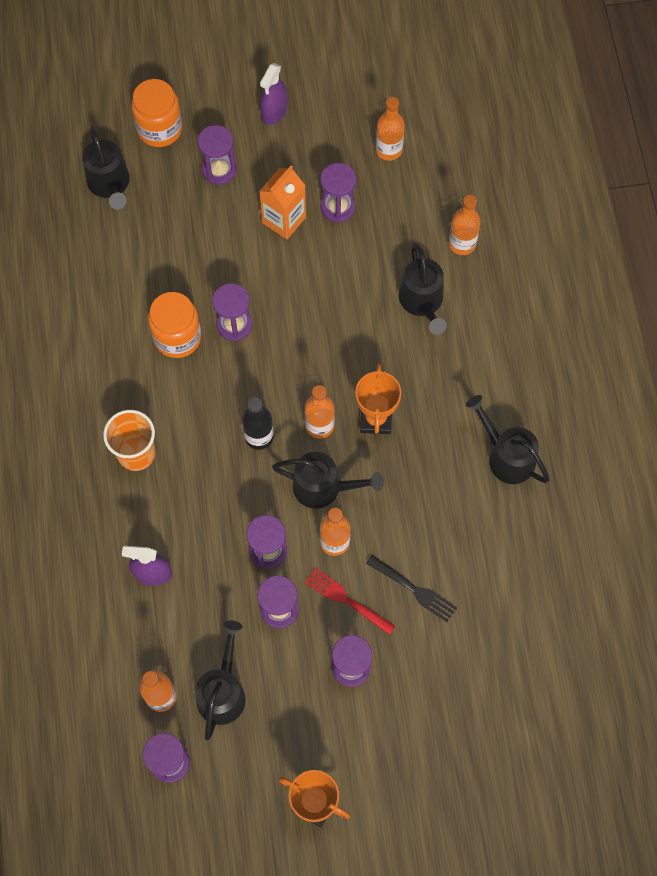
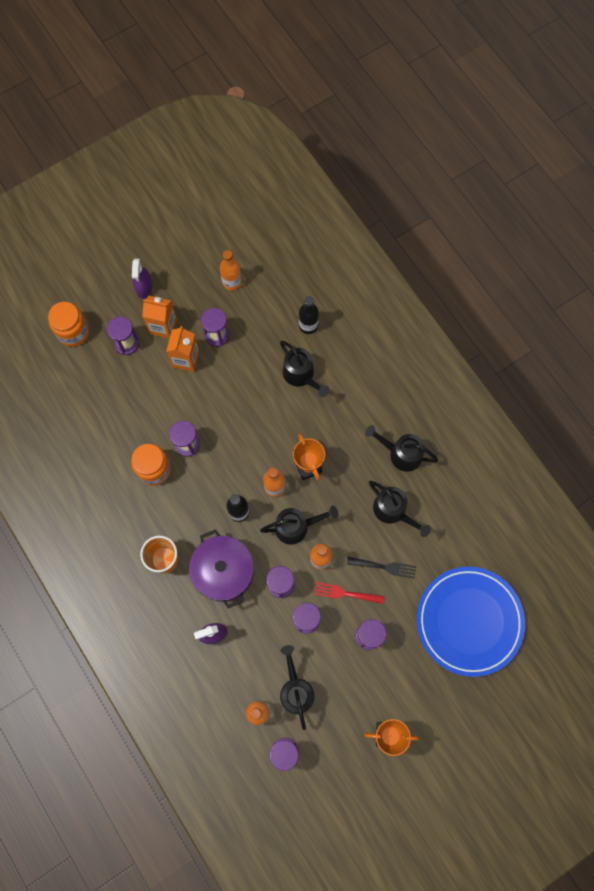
camera: 25 degrees left, 5 degrees up
(110, 185) = (58, 385): black watering can -> black watering can (393, 511)
(203, 502) = (224, 572): none -> purple pot
(275, 168) = (163, 326): none -> orange carton
(462, 244) = (308, 325): orange bottle -> black bottle
(494, 711) = (469, 621): none -> blue plate

